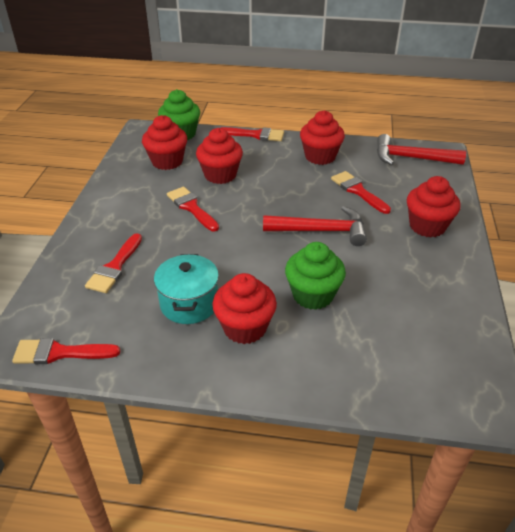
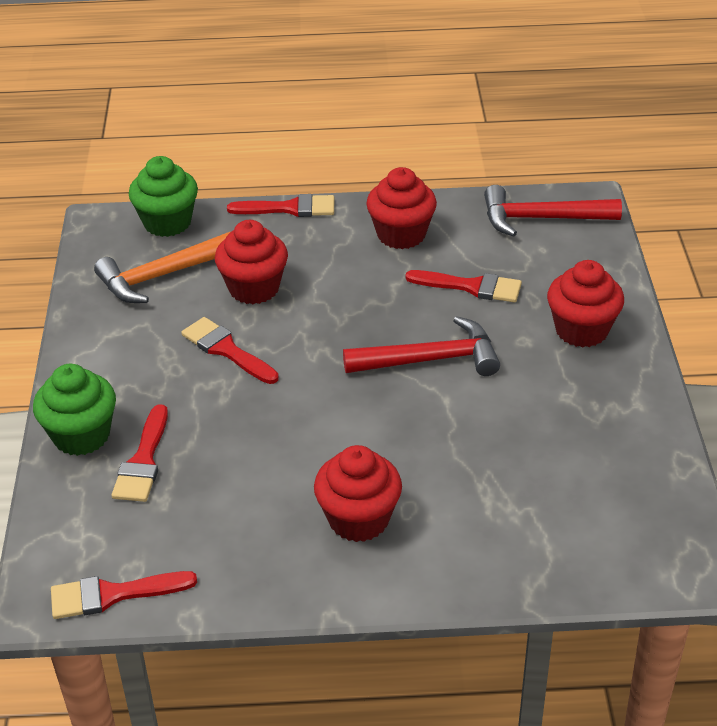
camera: 10 degrees left, 0 degrees up
(167, 161) = (161, 276): red cupcake -> orange hammer
(189, 303) = (271, 498): turquoise pot -> none
(313, 295) = (440, 458): green cupcake -> green cupcake (81, 435)
(358, 191) = (471, 287): red brush -> red brush turned 150 degrees clockwise

